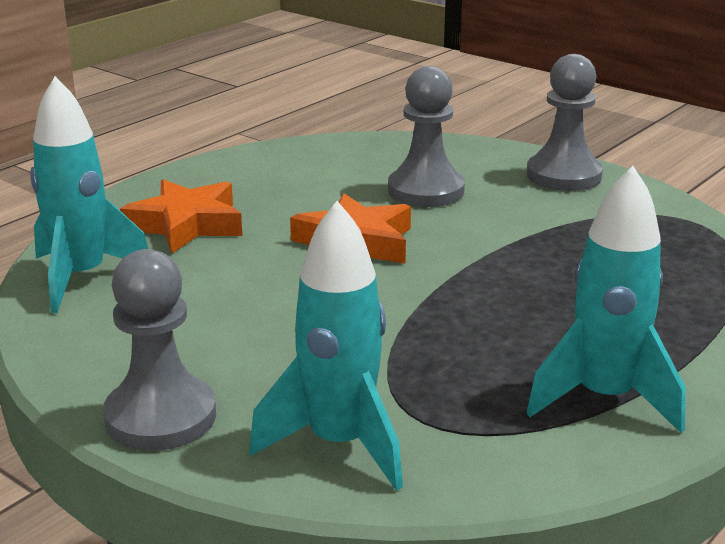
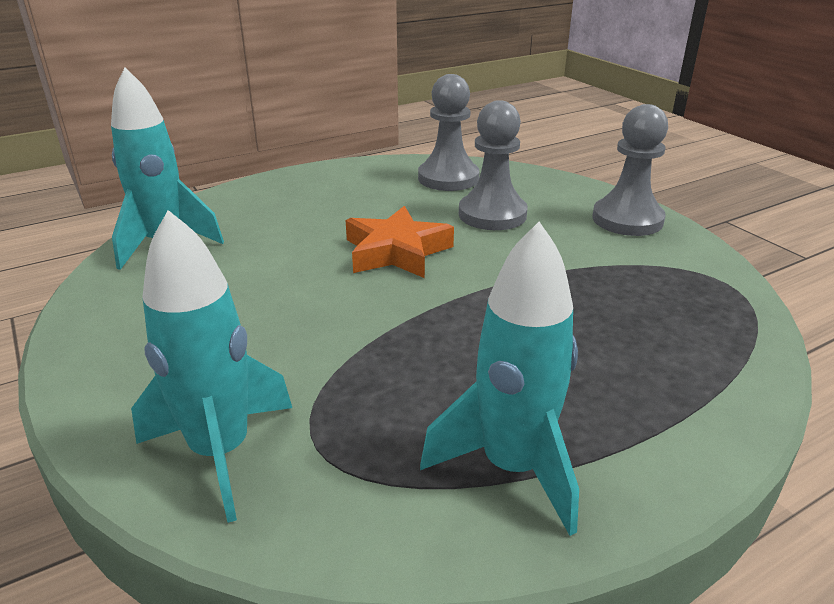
camera: 20 degrees right, 5 degrees up
(160, 417) = (104, 383): grey pawn -> grey pawn (448, 178)
(186, 225) = (279, 213): orange star -> none

